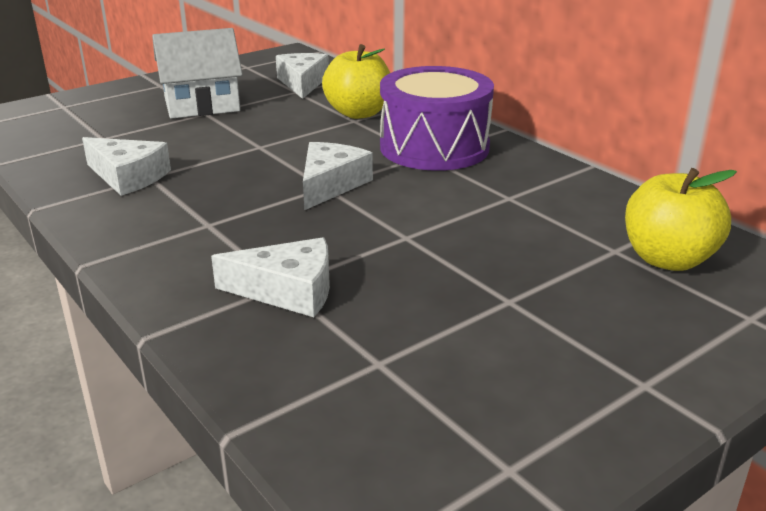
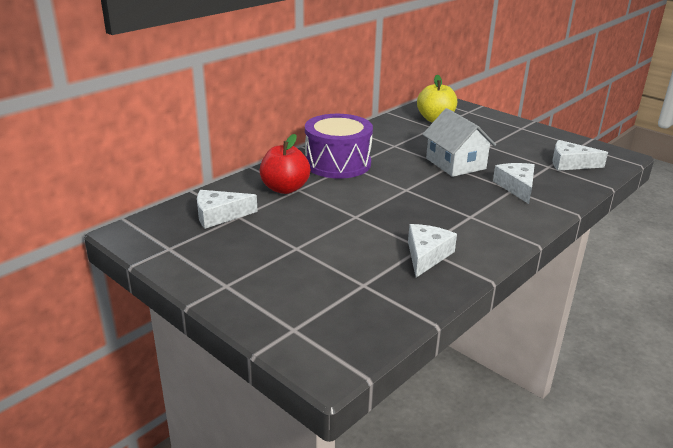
camera: 100 degrees left, 0 degrees up
(201, 104) = (277, 253): white house -> white house (455, 163)
(330, 184) = (403, 188): white cheese -> white cheese (570, 164)
(358, 113) = (285, 188): yellow apple -> red apple

